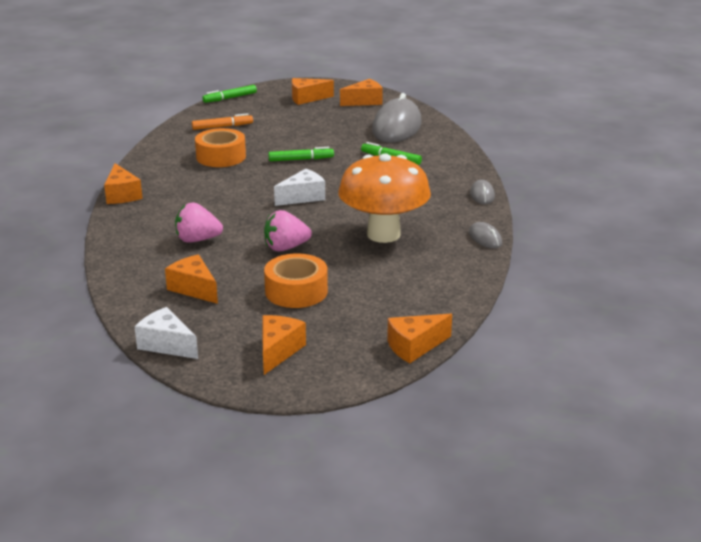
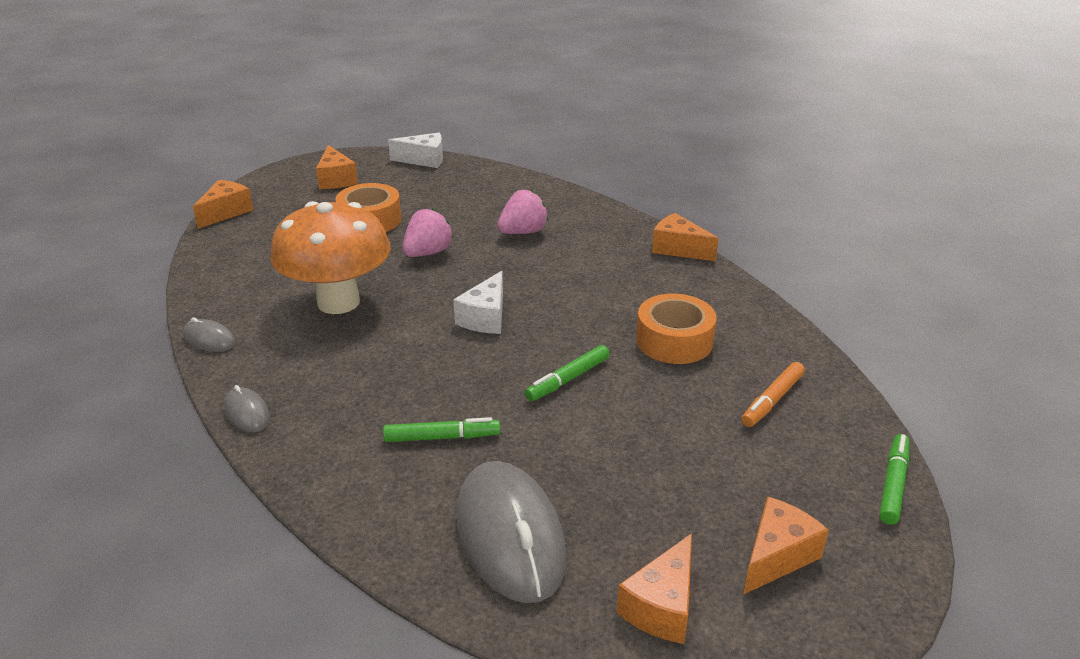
camera: 145 degrees right, 5 degrees up
(194, 289) = (460, 196): orange cheese -> none

